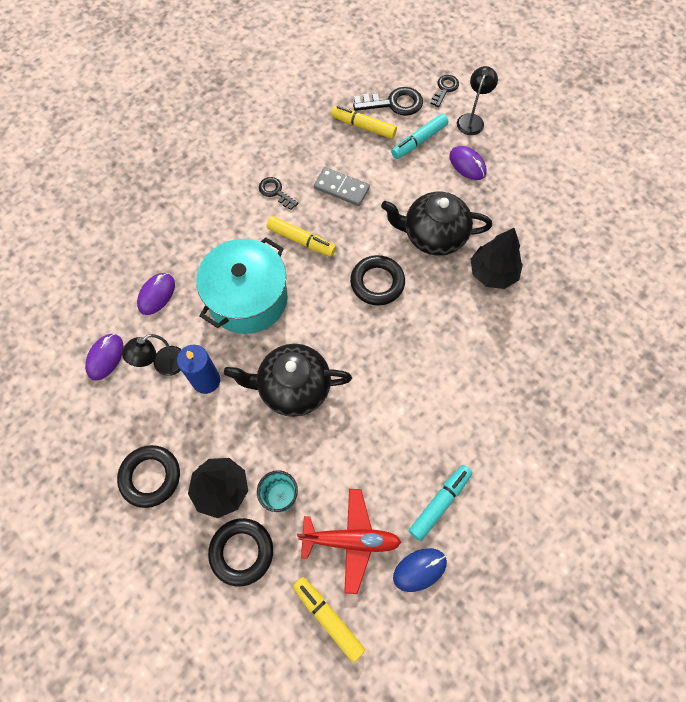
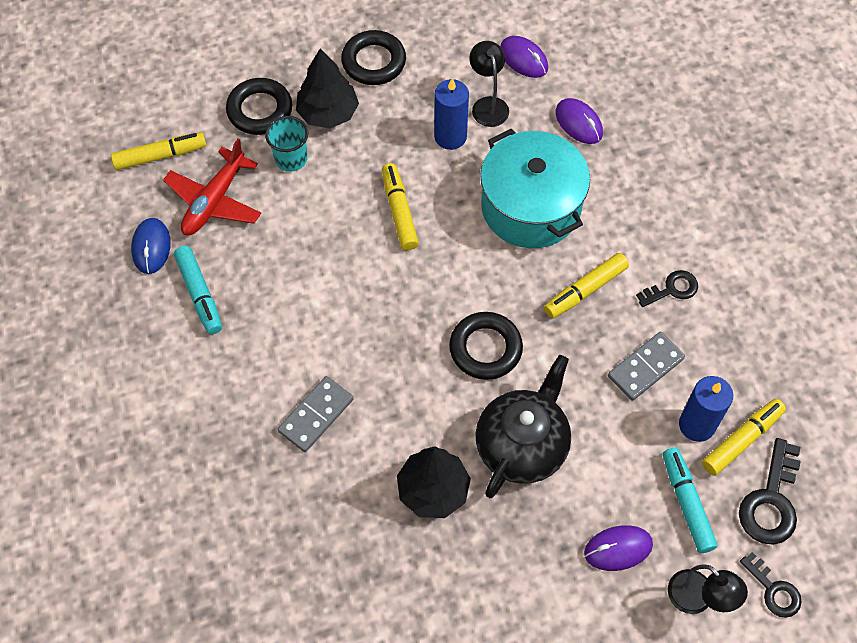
camera: 115 degrees right, 5 degrees down
(293, 387) = (399, 211): black teapot -> yellow marker
(366, 150) = (697, 425): none -> blue candle
(485, 367) = (316, 415): none -> grey domino

